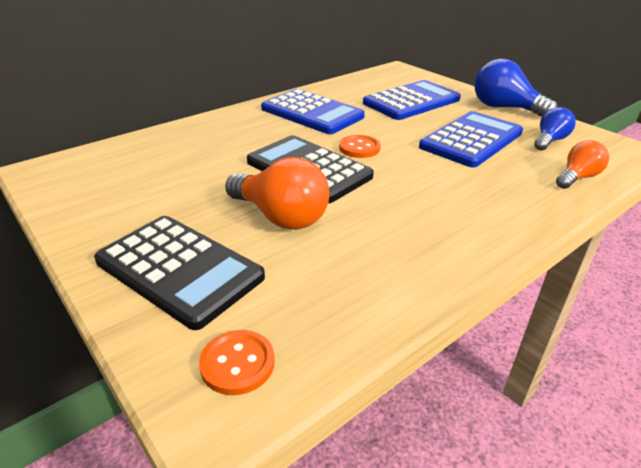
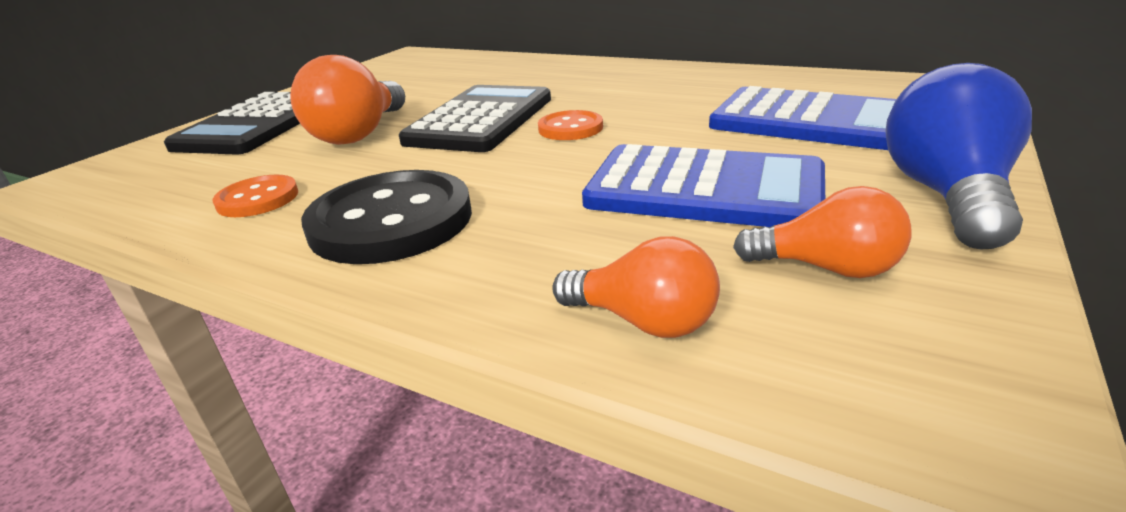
camera: 70 degrees right, 5 degrees down
(237, 363) = (116, 173): orange button -> orange button (258, 199)
(312, 113) = (654, 86): blue calculator -> none
(458, 219) = (391, 221): none -> black button
(550, 141) = (826, 268): blue light bulb -> orange light bulb

